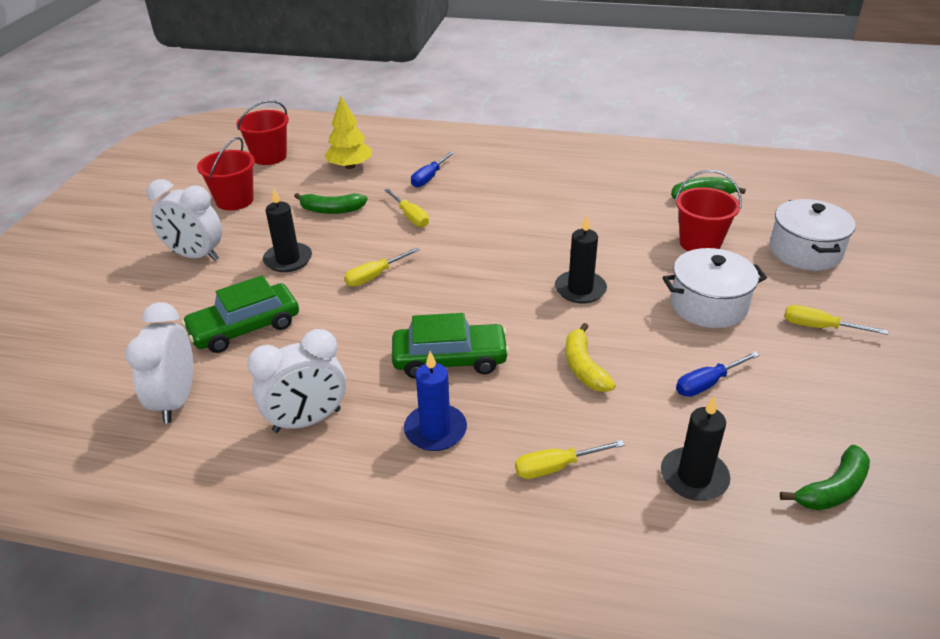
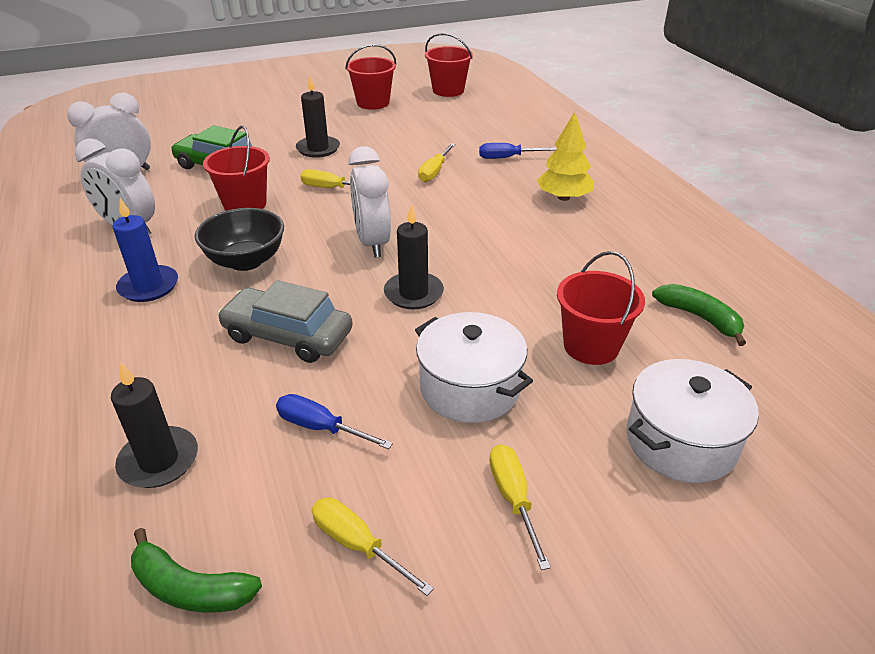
camera: 55 degrees right, 0 degrees up
(195, 256) = (289, 118): white clock -> white clock (372, 243)
(331, 210) = (404, 139): green banana -> none
(345, 333) = (245, 204): none -> red bucket
(350, 166) = (477, 121): yellow tree -> yellow tree (563, 197)
(450, 359) = (246, 261): green car -> black bowl
(555, 467) = (132, 365): yellow screwdriver -> yellow screwdriver (357, 544)
(584, 367) = (288, 335): yellow banana -> grey car

